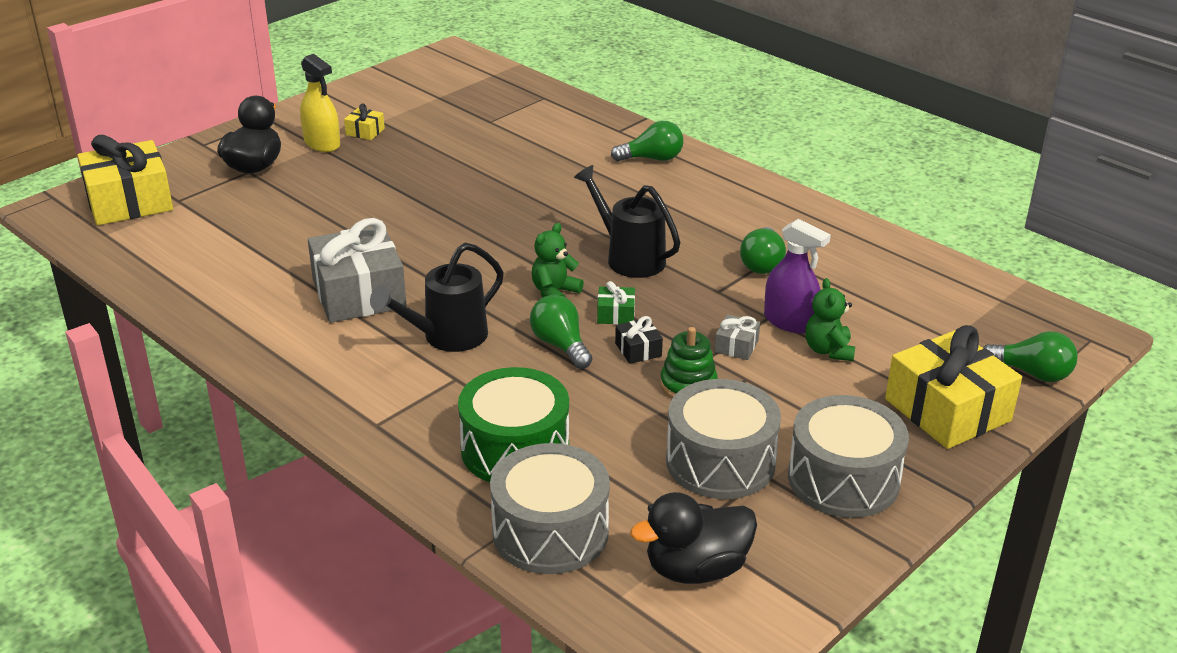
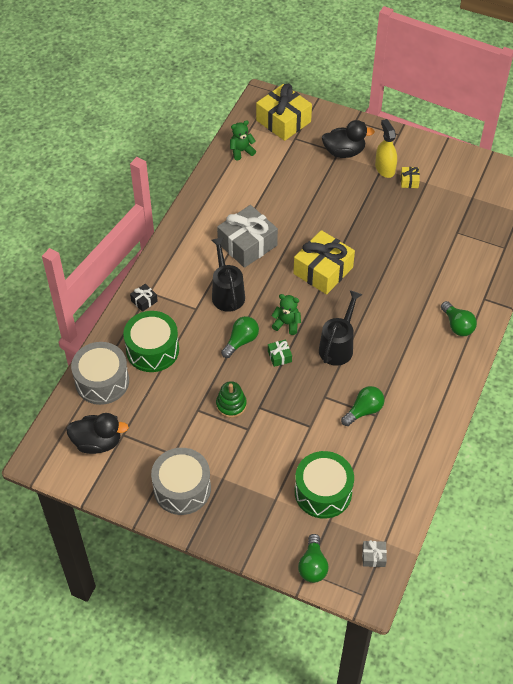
camera: 70 degrees right, 20 degrees up
(322, 143) = (385, 168): yellow spray bottle -> yellow spray bottle turned 135 degrees clockwise
(446, 337) = (227, 293): black watering can -> black watering can turned 45 degrees clockwise
(638, 350) = (252, 375): black gift -> black gift (144, 301)
(696, 569) = (97, 442): black duck -> black duck turned 135 degrees clockwise
(720, 462) = (175, 434): grey drum -> none
(736, 346) = (275, 417): grey gift -> grey gift (373, 556)
(762, 263) = (363, 411): green light bulb -> green light bulb turned 150 degrees clockwise
(789, 321) = (310, 437): purple spray bottle -> none
(828, 350) = (290, 461): green teddy bear -> green teddy bear (241, 151)
(898, 333) = (323, 492): none -> green drum
(947, 410) = (259, 527): yellow gift -> yellow gift (323, 270)

